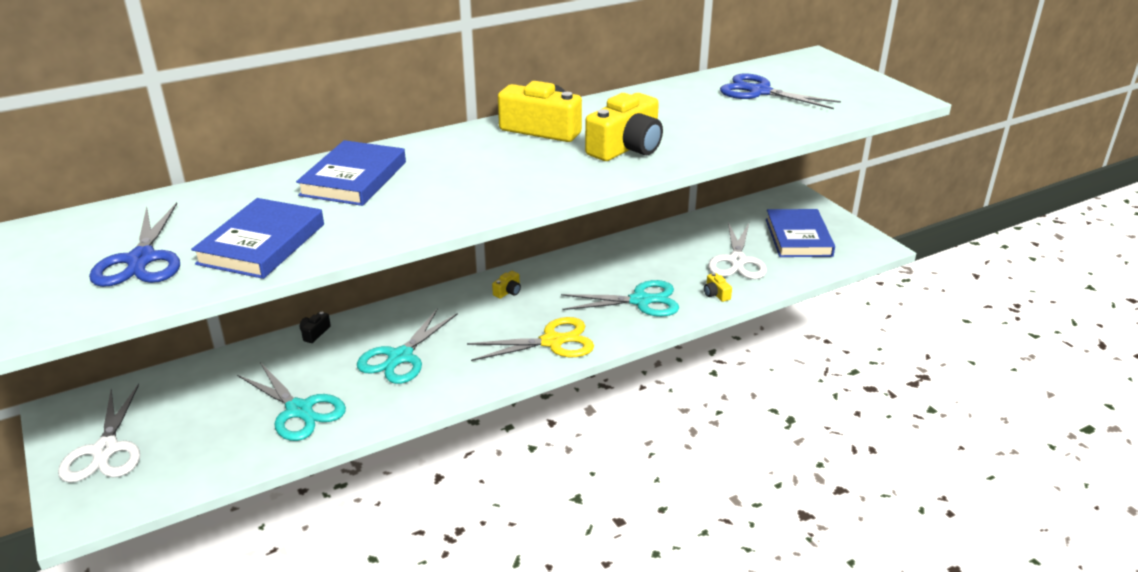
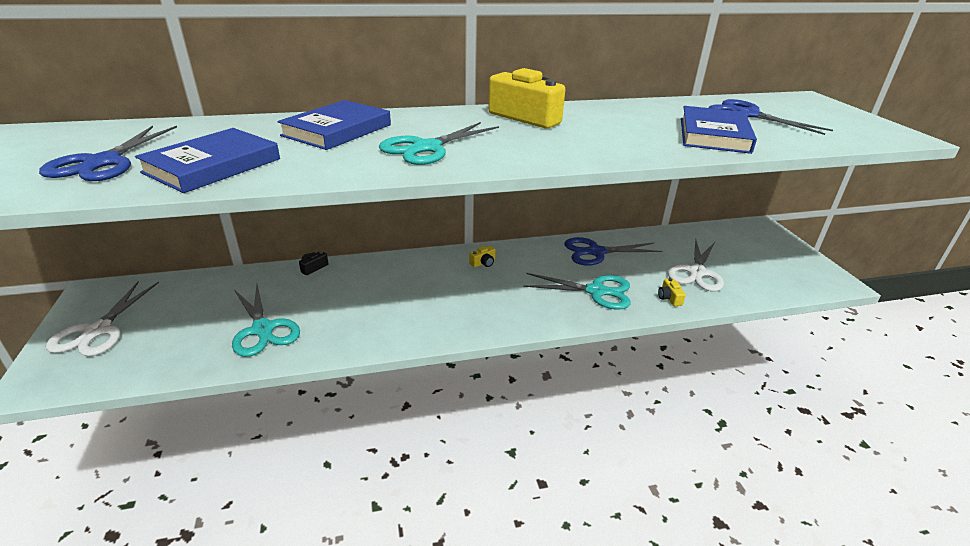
camera: 15 degrees right, 0 degrees up
(400, 357) = (368, 301): turquoise scissors -> turquoise scissors (427, 148)
(552, 341) = (503, 312): yellow scissors -> none
(626, 147) = (599, 139): yellow camera -> none
(627, 257) = (596, 252): none -> blue scissors
(798, 237) = (760, 262): blue book -> blue book (714, 135)

